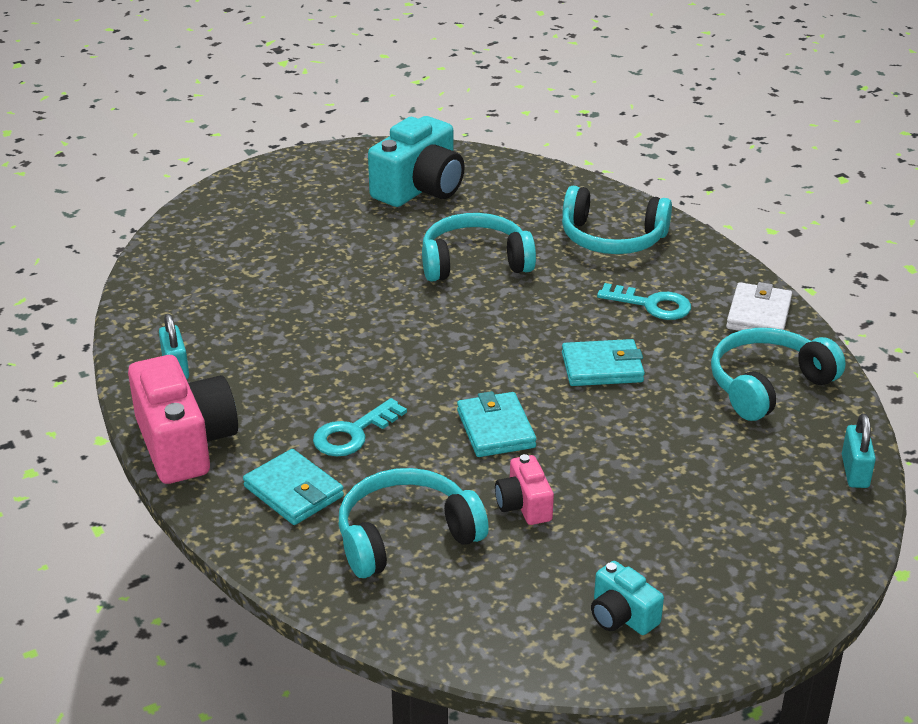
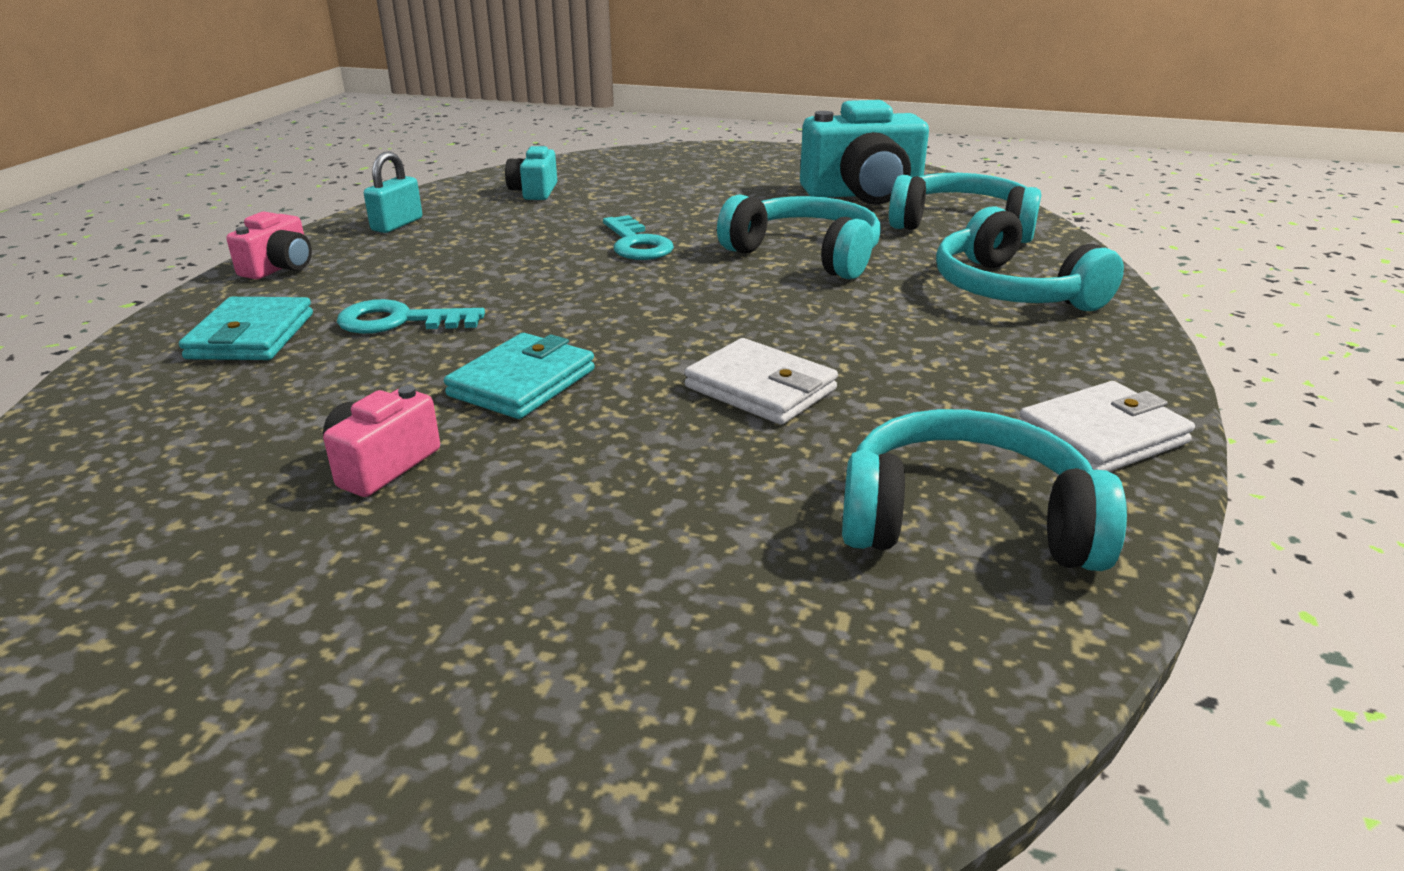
camera: 45 degrees right, 5 degrees down
(185, 443) = (279, 268): pink camera -> pink camera, size x0.51
(405, 536) = (226, 422): turquoise headphones -> turquoise headphones (962, 226)
(602, 367) = (760, 388): turquoise wallet -> white wallet
(621, 616) = (168, 670): turquoise camera -> turquoise camera (534, 191)
(651, 305) = (949, 362): turquoise key -> turquoise key (637, 244)
(855, 471) = (913, 737): turquoise padlock -> none

